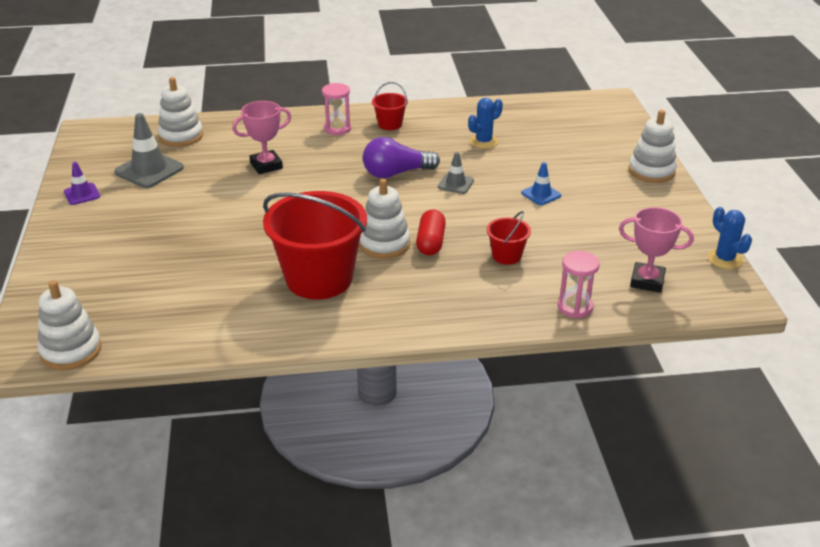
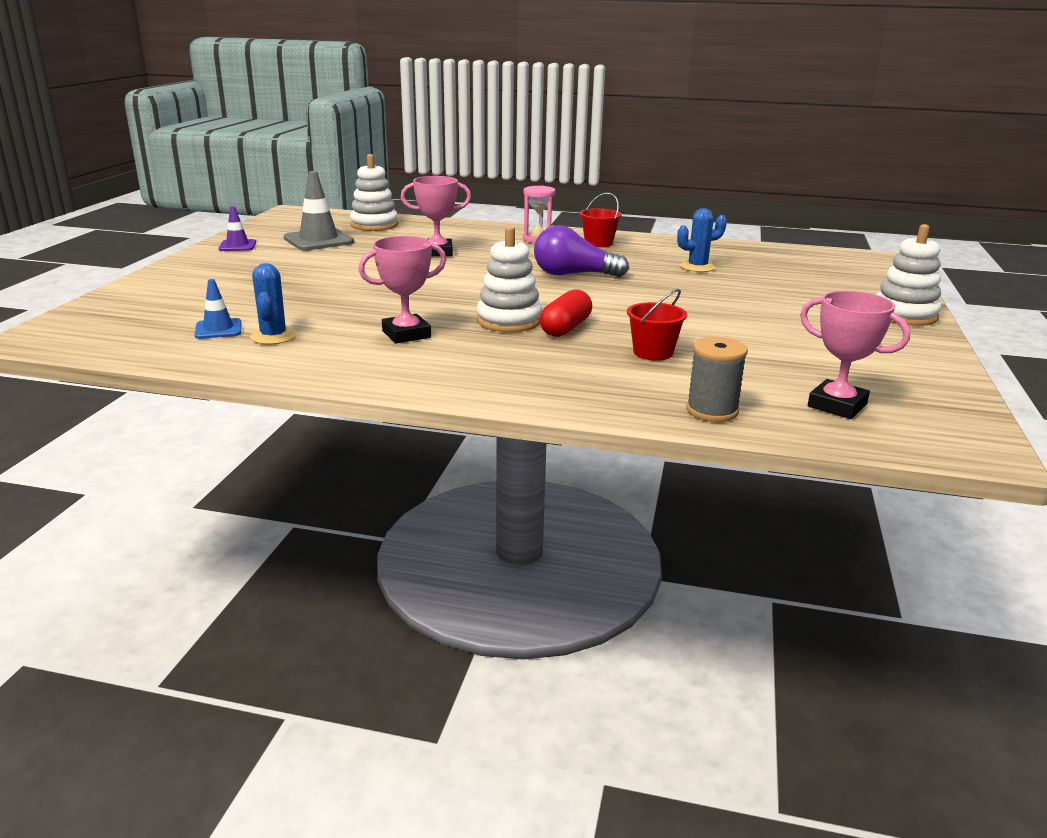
camera: 20 degrees right, 10 degrees down
(71, 350) = (86, 341): white stacking toy -> none
(319, 279) = (406, 334): red bucket -> pink trophy
(455, 184) = (637, 291): grey traffic cone -> none
(541, 194) = (738, 312): blue traffic cone -> blue traffic cone (218, 329)
(575, 307) = (712, 410): pink hourglass -> grey spool
(724, 259) = (973, 404): blue cactus -> blue cactus (273, 336)

